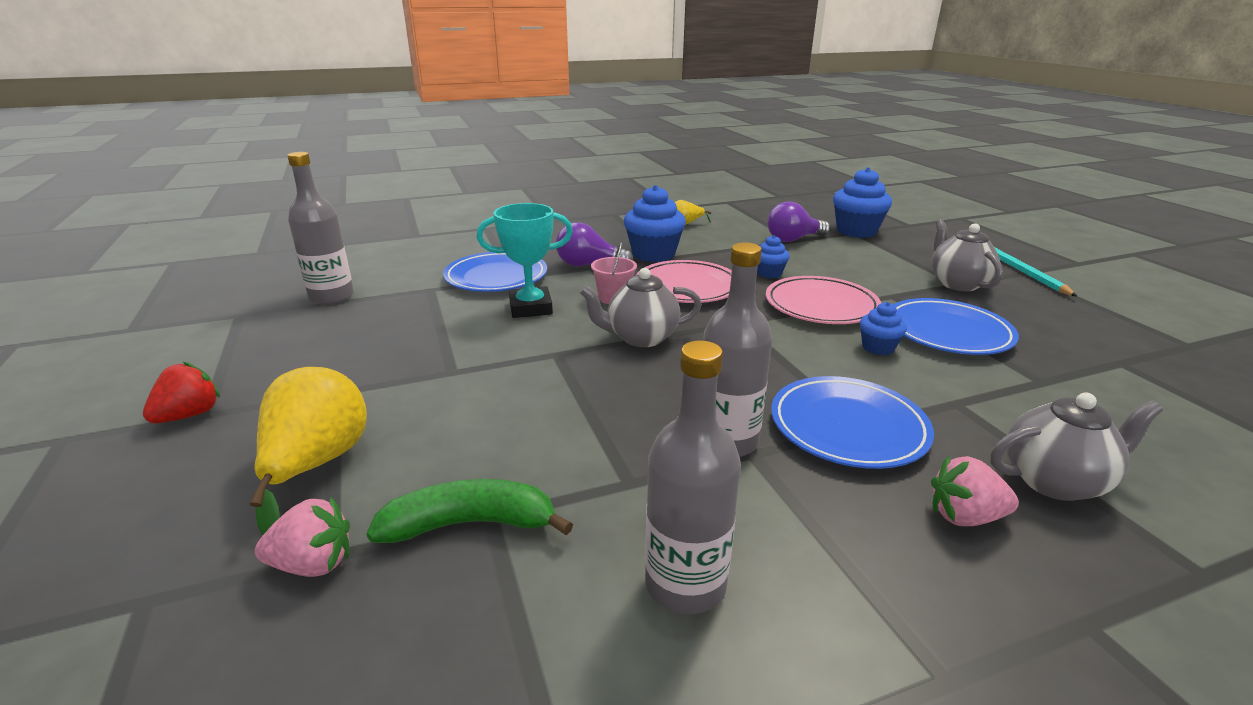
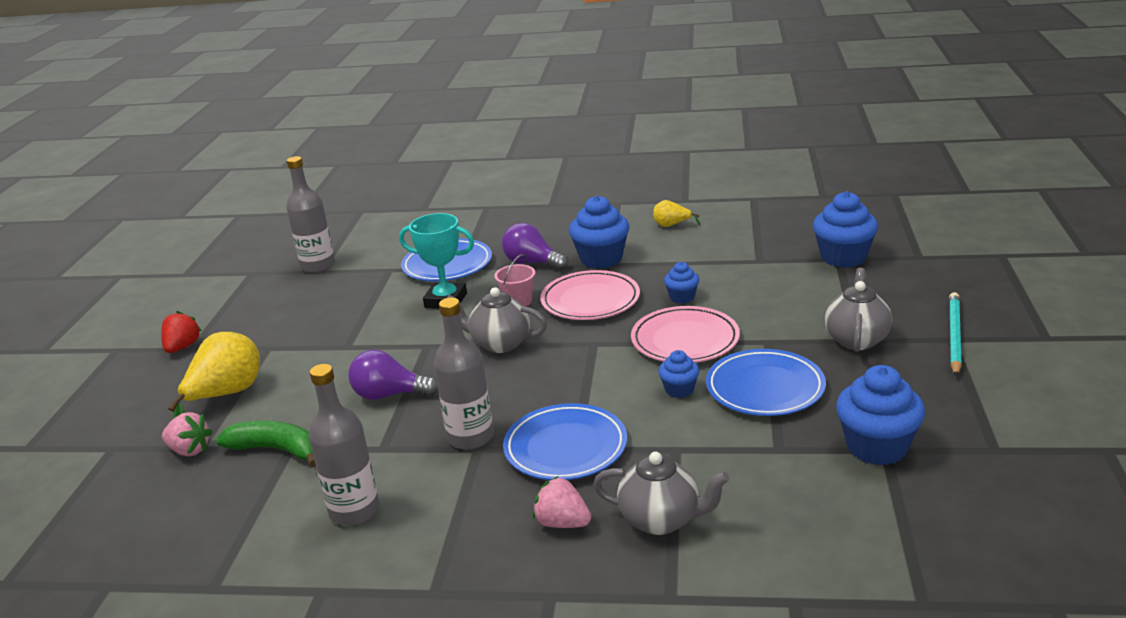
camera: 30 degrees right, 0 degrees up
(189, 415) = (183, 347): red strawberry -> red strawberry turned 45 degrees counterclockwise
(793, 239) = (758, 259): purple light bulb -> purple light bulb (389, 395)
(1111, 362) = (877, 447): none -> blue cupcake

